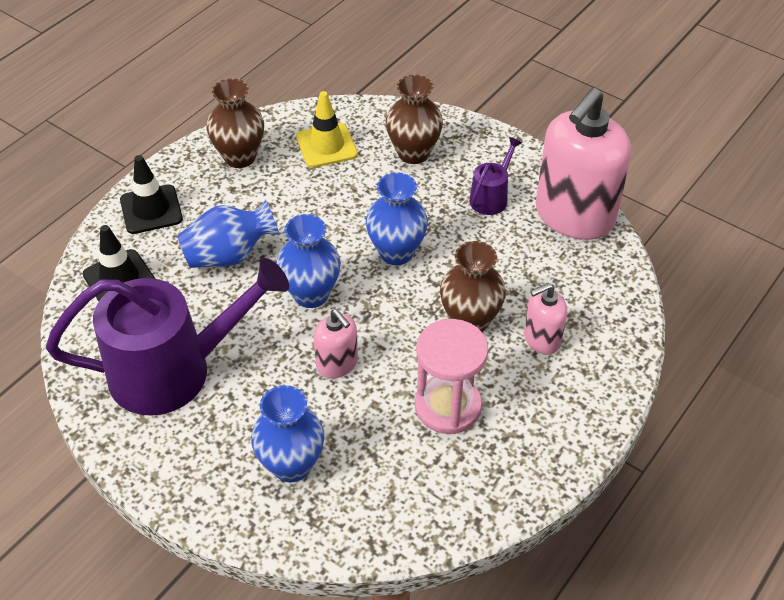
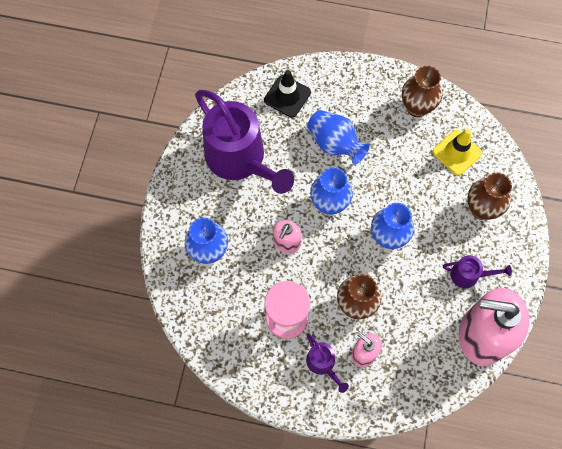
camera: 65 degrees right, 20 degrees up
(151, 209) = (346, 82): black traffic cone -> none
(536, 390) = (323, 364): none -> purple watering can

